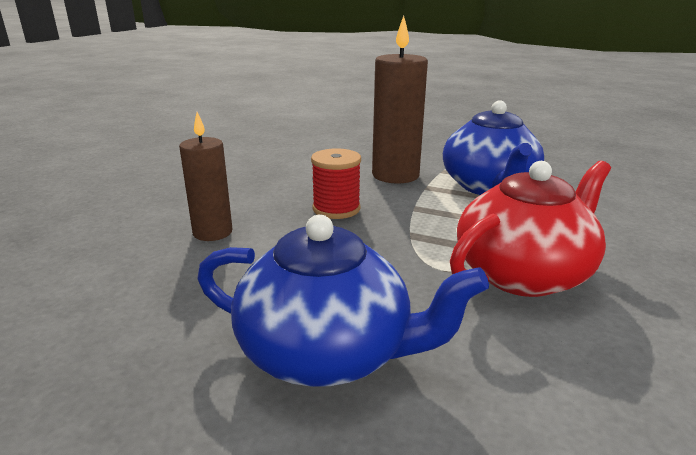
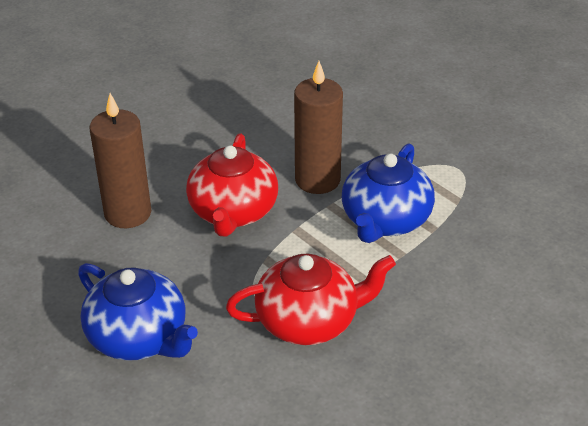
camera: 25 degrees right, 15 degrees up
(212, 232) = (128, 213): brown candle -> brown candle, size x1.56
(336, 209) = (233, 212): red spool -> red teapot

